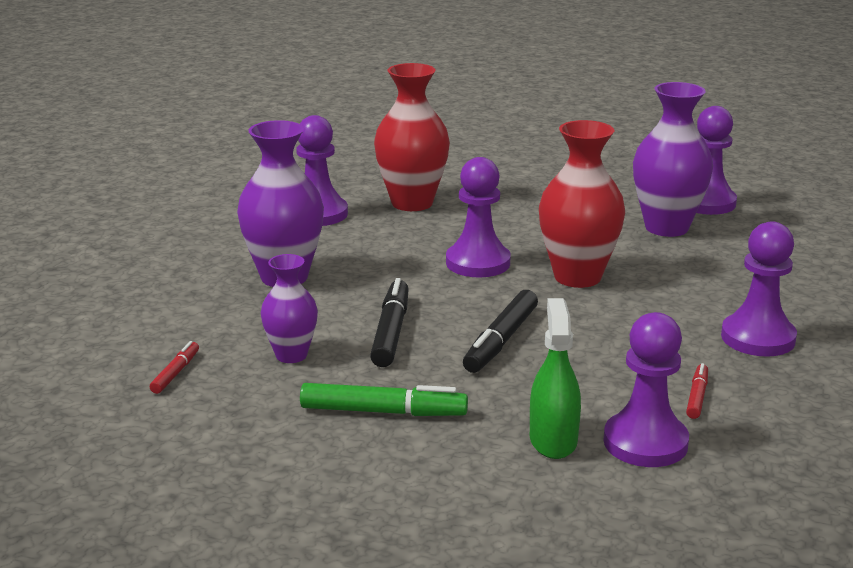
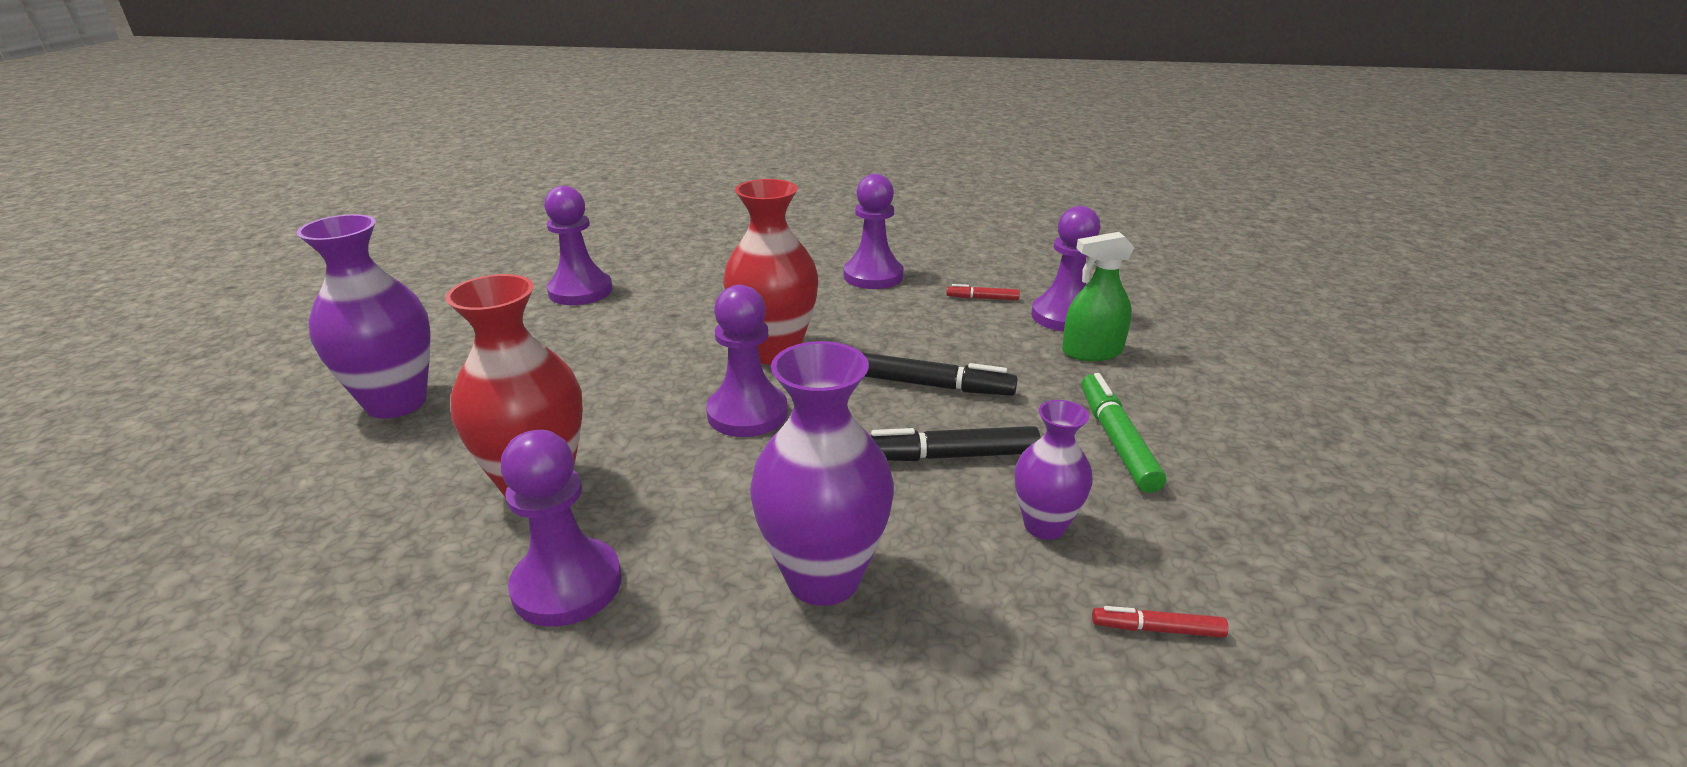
camera: 100 degrees left, 5 degrees up
(666, 227) = (645, 310): purple vase -> purple vase (396, 403)

